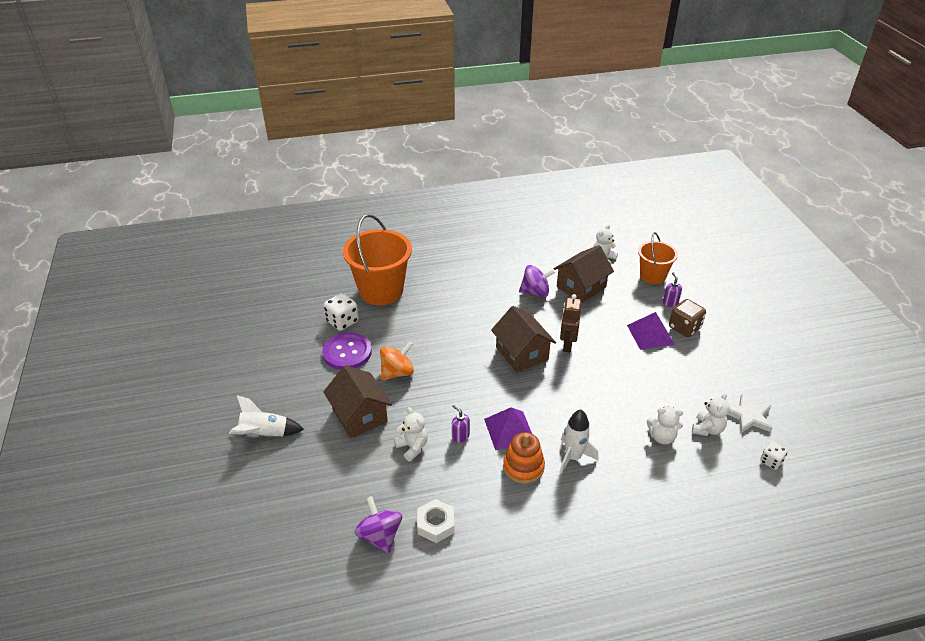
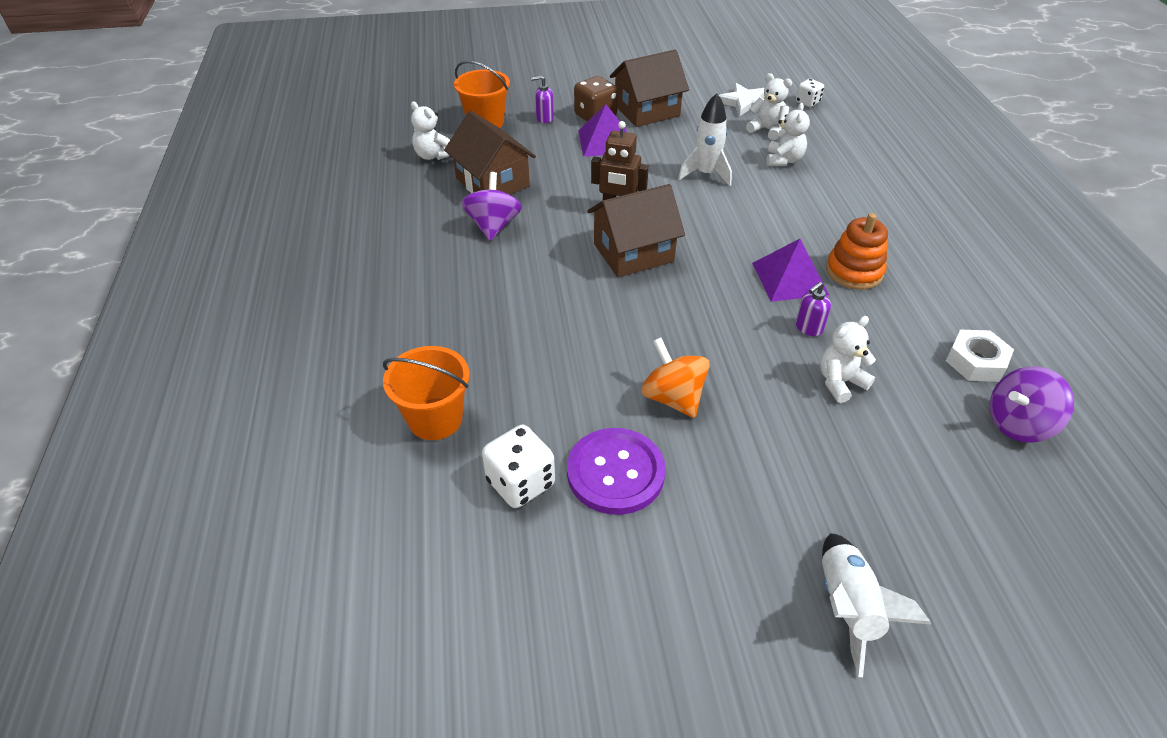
camera: 85 degrees left, 5 degrees up
(359, 415) = (779, 451): brown house -> brown house (646, 111)
(381, 291) = (435, 419): orange bucket -> orange bucket, size x0.59
(573, 457) = (828, 228): white rocket -> white rocket (706, 174)

